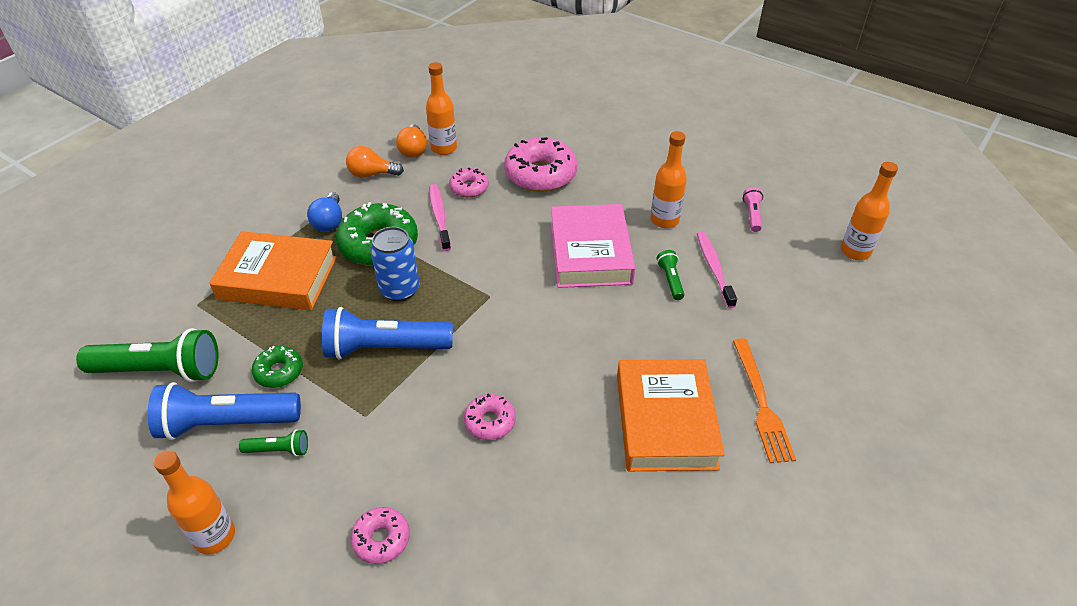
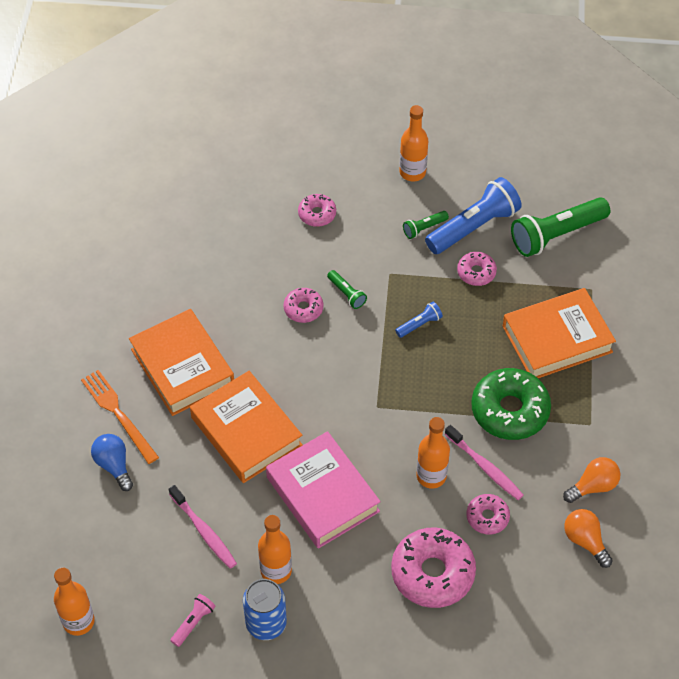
camera: 150 degrees right, 10 degrees up
(279, 372) = (476, 272): green donut -> pink donut
(329, 222) = (574, 412): blue light bulb -> blue light bulb (114, 465)
(385, 348) = (419, 324): blue flashlight -> blue flashlight, size x0.46
(399, 289) = (452, 376): blue can -> blue can (266, 623)
(444, 148) = (557, 560): orange bottle -> orange bottle (431, 476)
(630, 328) = (246, 431): none -> orange book
(670, 280) = (236, 498): green flashlight -> green flashlight (346, 294)
(752, 215) = (193, 623): pink flashlight -> pink flashlight turned 120 degrees counterclockwise

